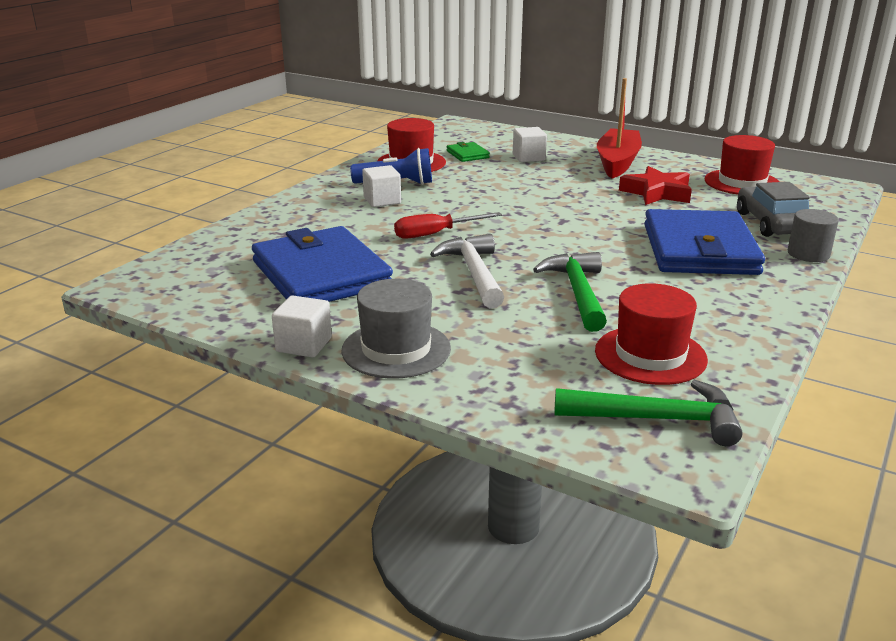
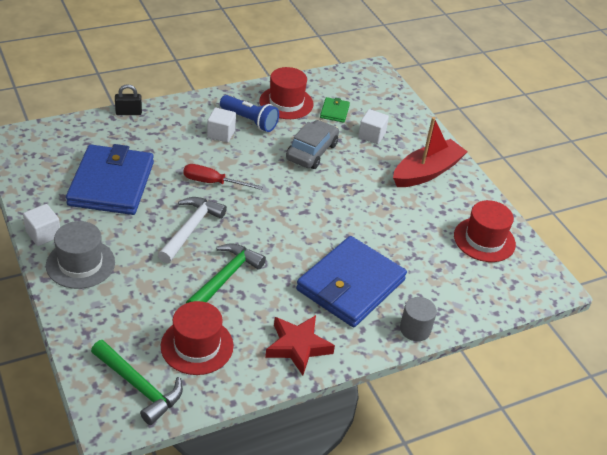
camera: 30 degrees right, 15 degrees up
(249, 218) = (128, 112): none -> black padlock
(657, 193) = (406, 218): red star -> red star (298, 347)
(771, 223) = (437, 289): grey car -> grey car (311, 152)

